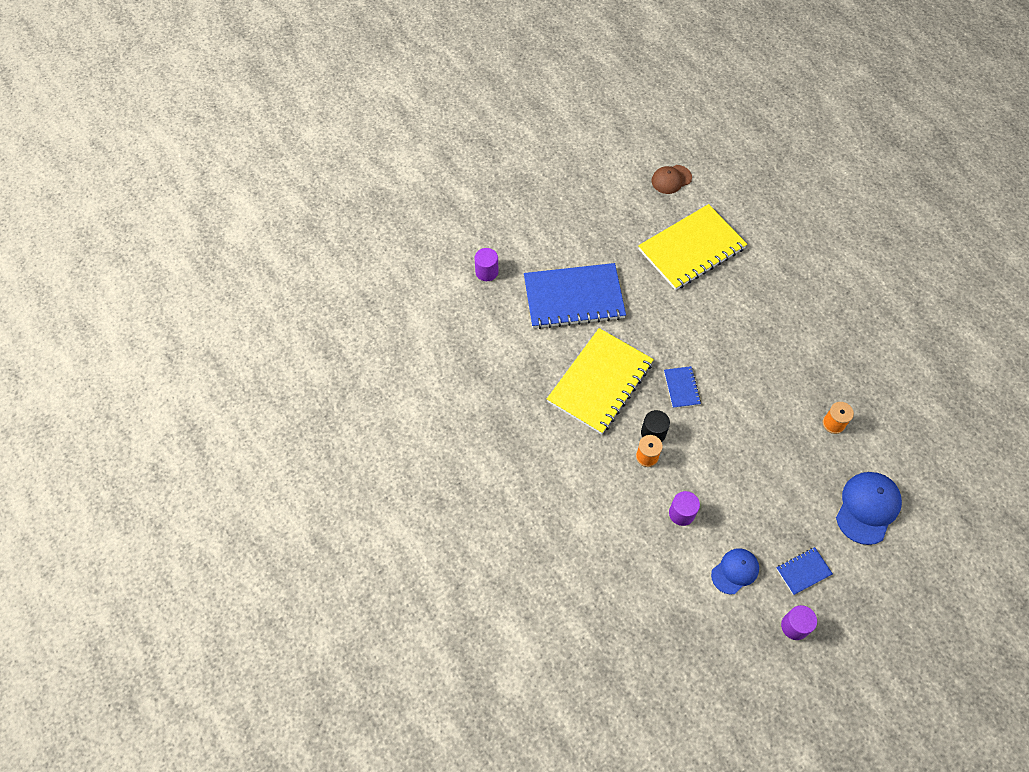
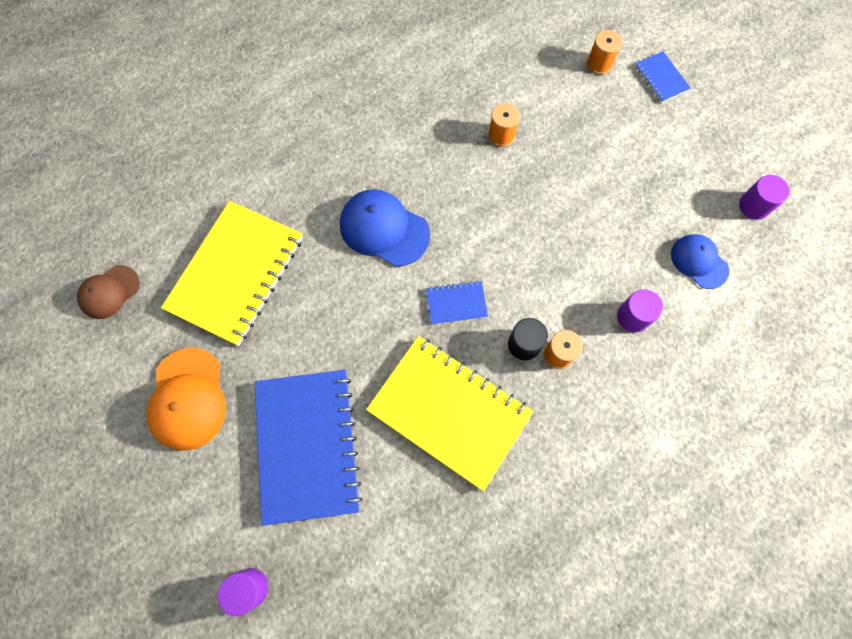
camera: 90 degrees left, 10 degrees up
(601, 230) = (188, 399): none -> orange cap
(671, 179) = (109, 292): brown cap -> brown cap turned 75 degrees clockwise
(691, 249) = (236, 274): yellow notebook -> yellow notebook turned 60 degrees clockwise
(803, 571) = (689, 189): blue notebook -> blue notebook (661, 78)
(867, 508) = (605, 116): blue cap -> blue cap (384, 229)
(922, 507) = (599, 64): none -> orange spool

